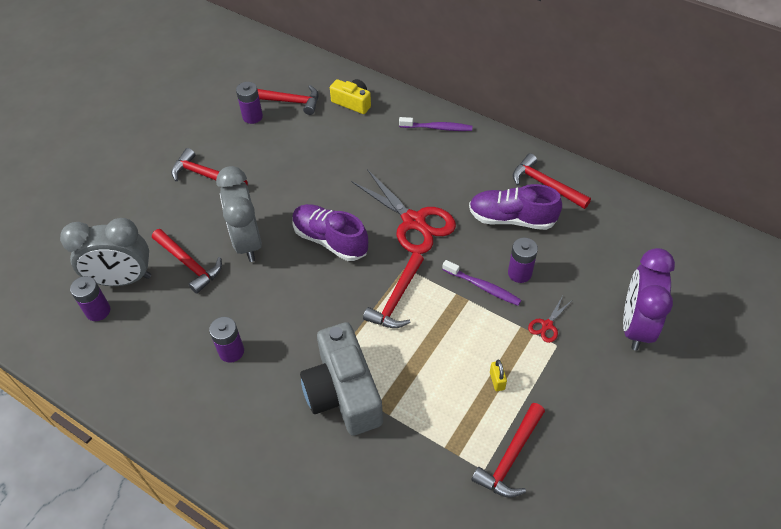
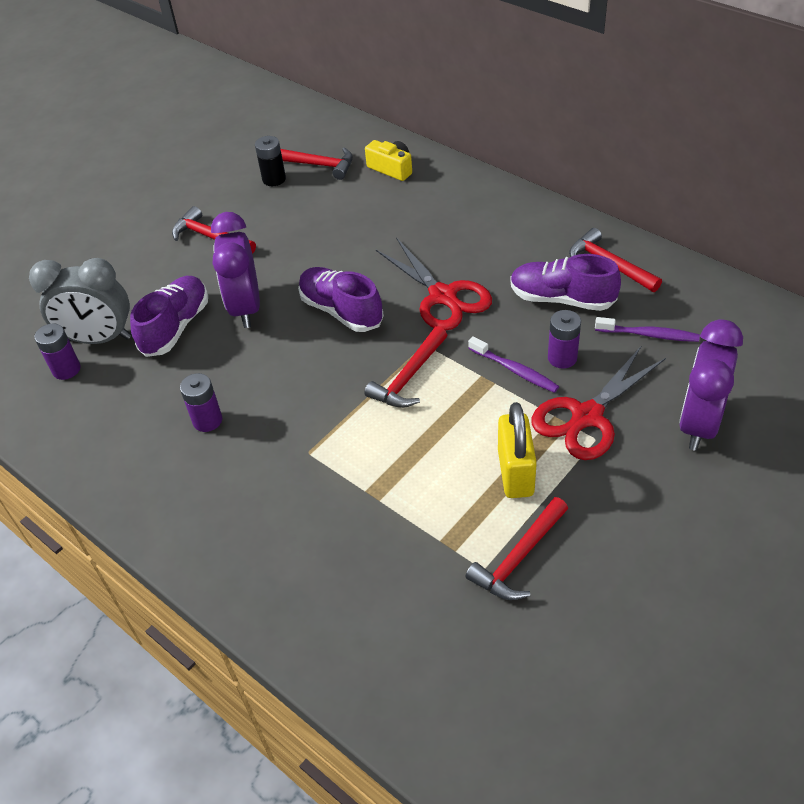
camera: 10 degrees right, 5 degrees down
(189, 264) = (176, 327): red hammer -> purple shoe
(247, 242) = (245, 307): grey clock -> purple clock
(252, 116) = (274, 179): purple battery -> black battery
(343, 392) = (329, 472): grey camera -> none
(437, 128) = (487, 199): purple toothbrush -> purple toothbrush (649, 335)
(497, 381) = (515, 473): yellow padlock -> yellow padlock, size x2.25
(547, 325) = (587, 416): red scissors -> red scissors, size x2.28

